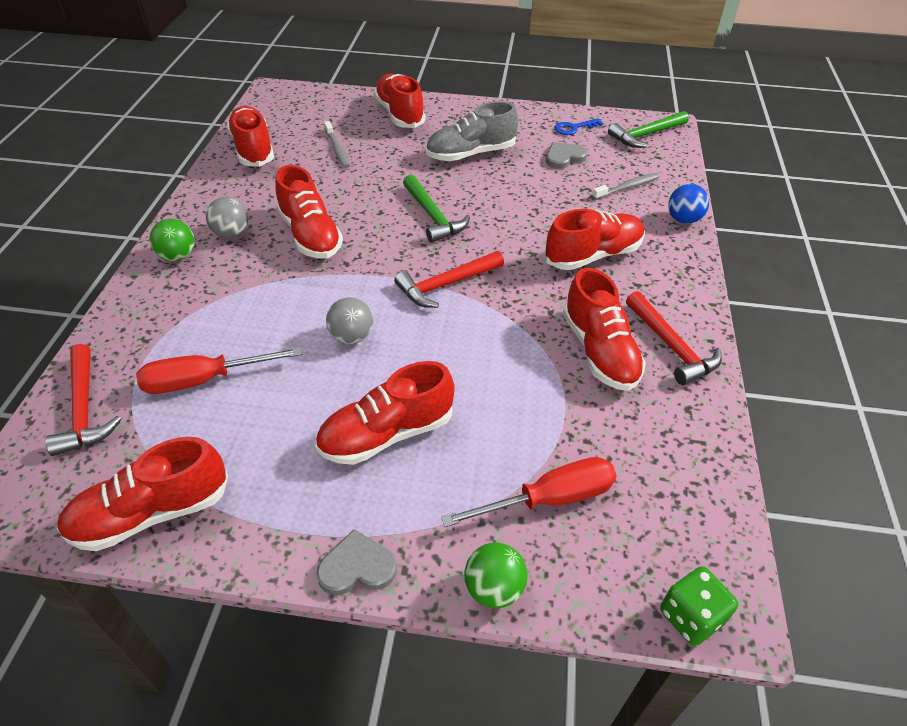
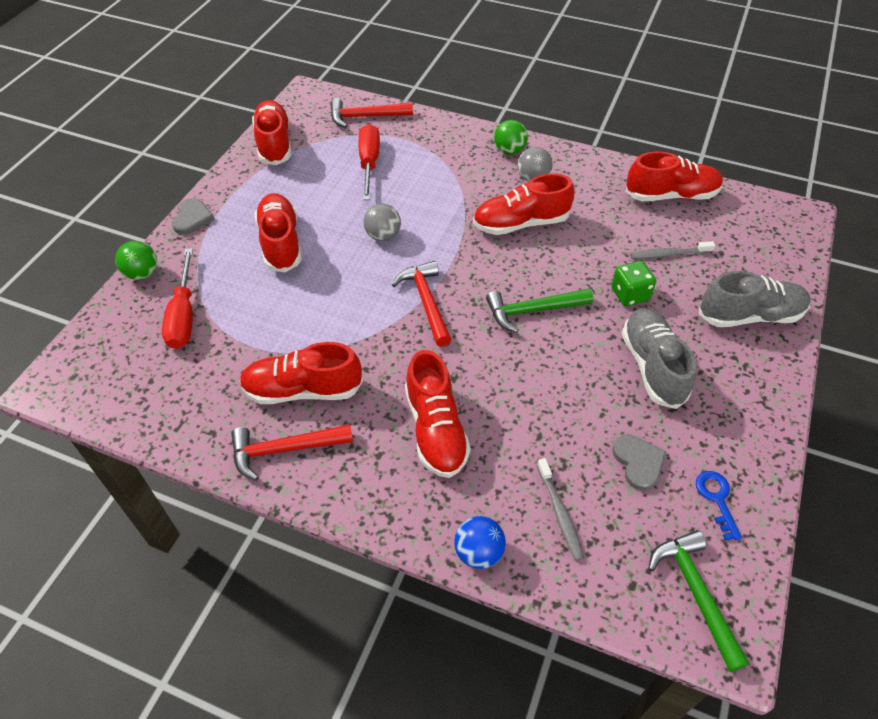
camera: 105 degrees right, 5 degrees up
(399, 114) = (749, 316): red shoe -> grey shoe
(690, 616) = (63, 363): green dice -> green dice (630, 294)

